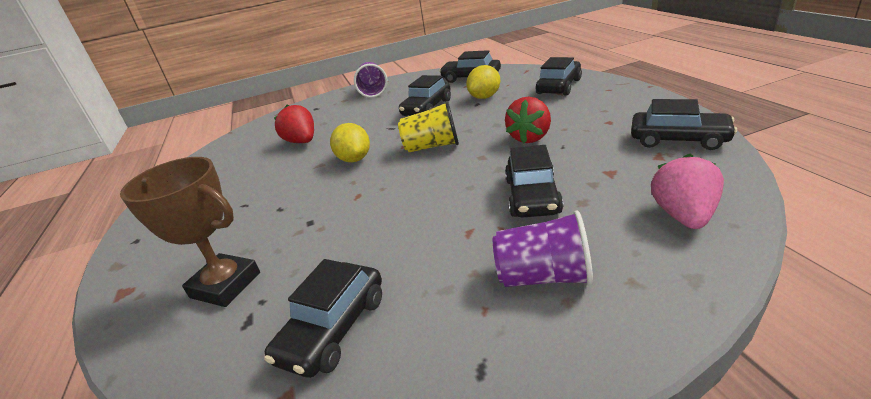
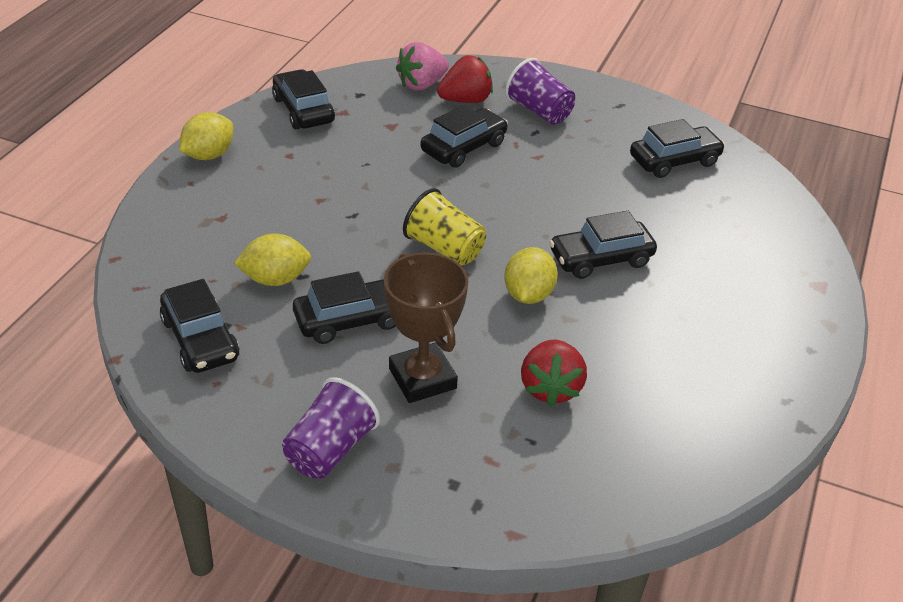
camera: 145 degrees left, 10 degrees up
(225, 285) = (731, 233): brown trophy -> brown trophy (422, 378)
(529, 137) = (365, 189): red strawberry -> red strawberry (465, 100)
(559, 86) = (200, 225): black car -> black car (601, 259)
(638, 97) = (209, 155): none -> yellow lemon

